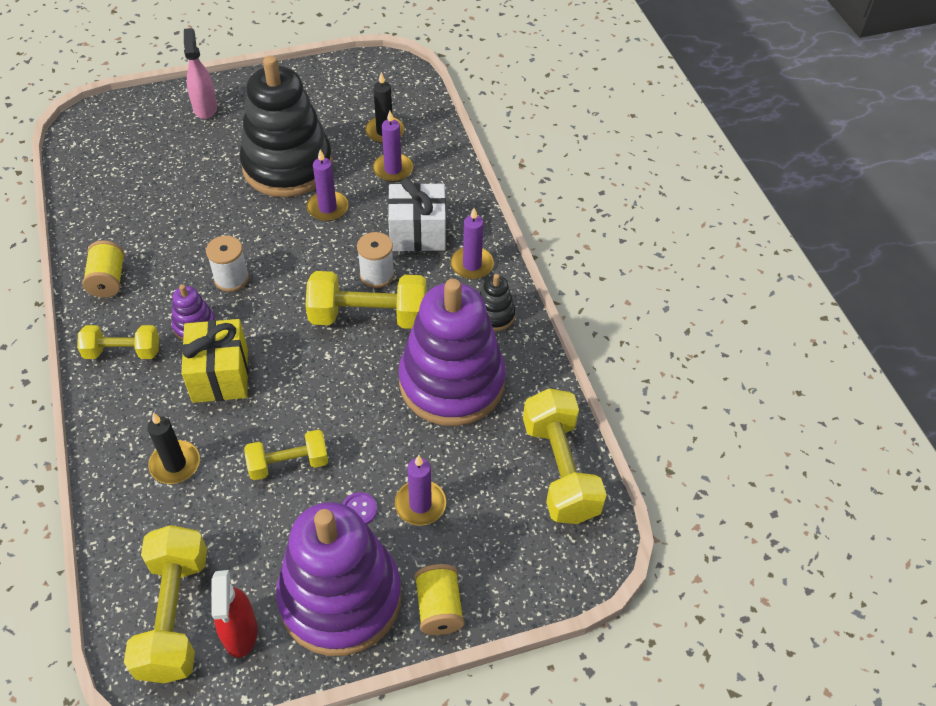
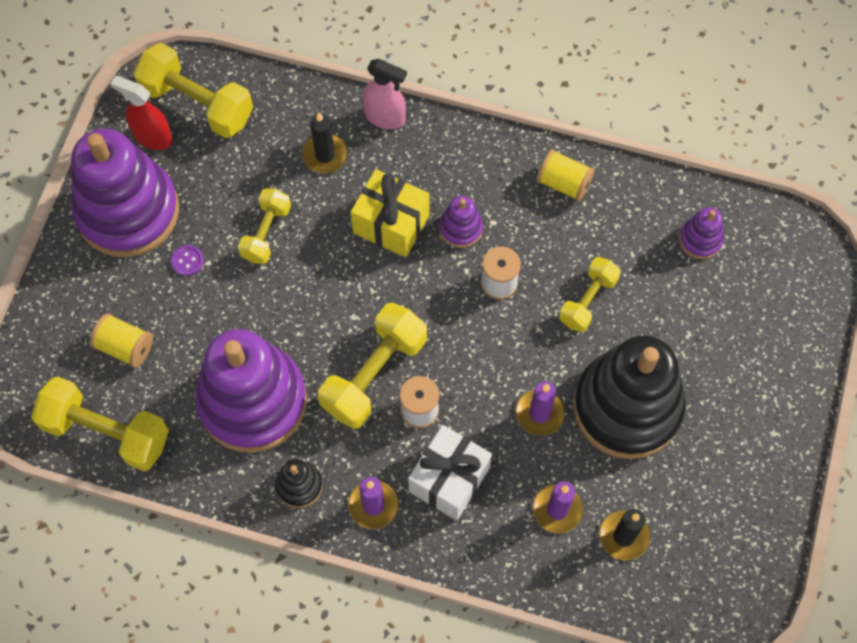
camera: 125 degrees right, 15 degrees up
(116, 181) = (700, 239): none -> purple stacking toy
(123, 352) = (468, 163): yellow dumbbell -> yellow dumbbell (588, 300)
(205, 108) = (773, 370): pink spray bottle -> pink spray bottle (385, 117)
(420, 504) = (158, 307): purple candle -> none
(439, 608) = (69, 271): yellow spool -> yellow spool (125, 346)

